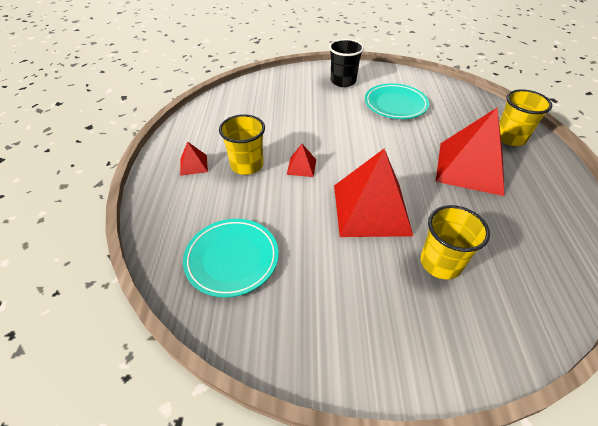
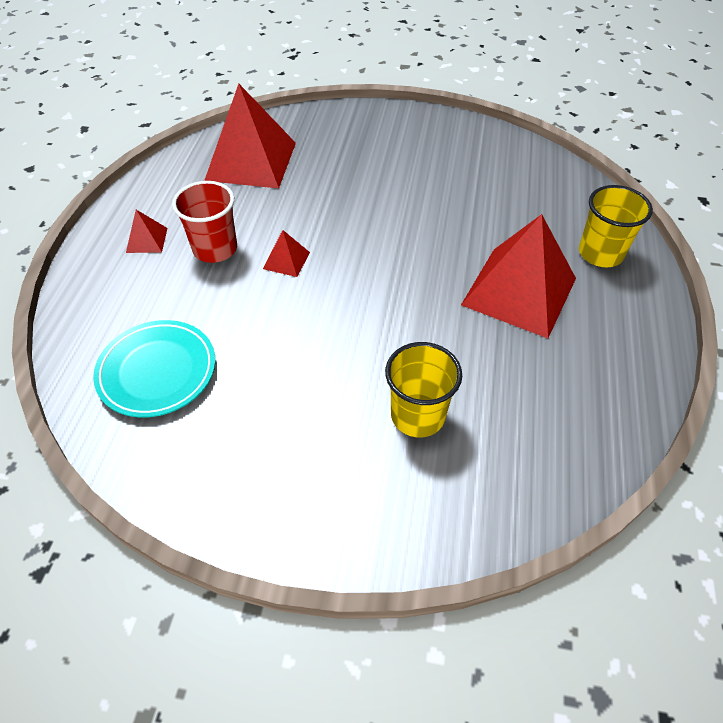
camera: 10 degrees right, 5 degrees up
(247, 165) = (215, 249): yellow cup -> red cup
(343, 81) = (393, 136): black cup -> none
(371, 209) = (357, 332): red pyramid -> red pyramid (251, 161)
(395, 104) = (454, 182): turquoise plate -> none

